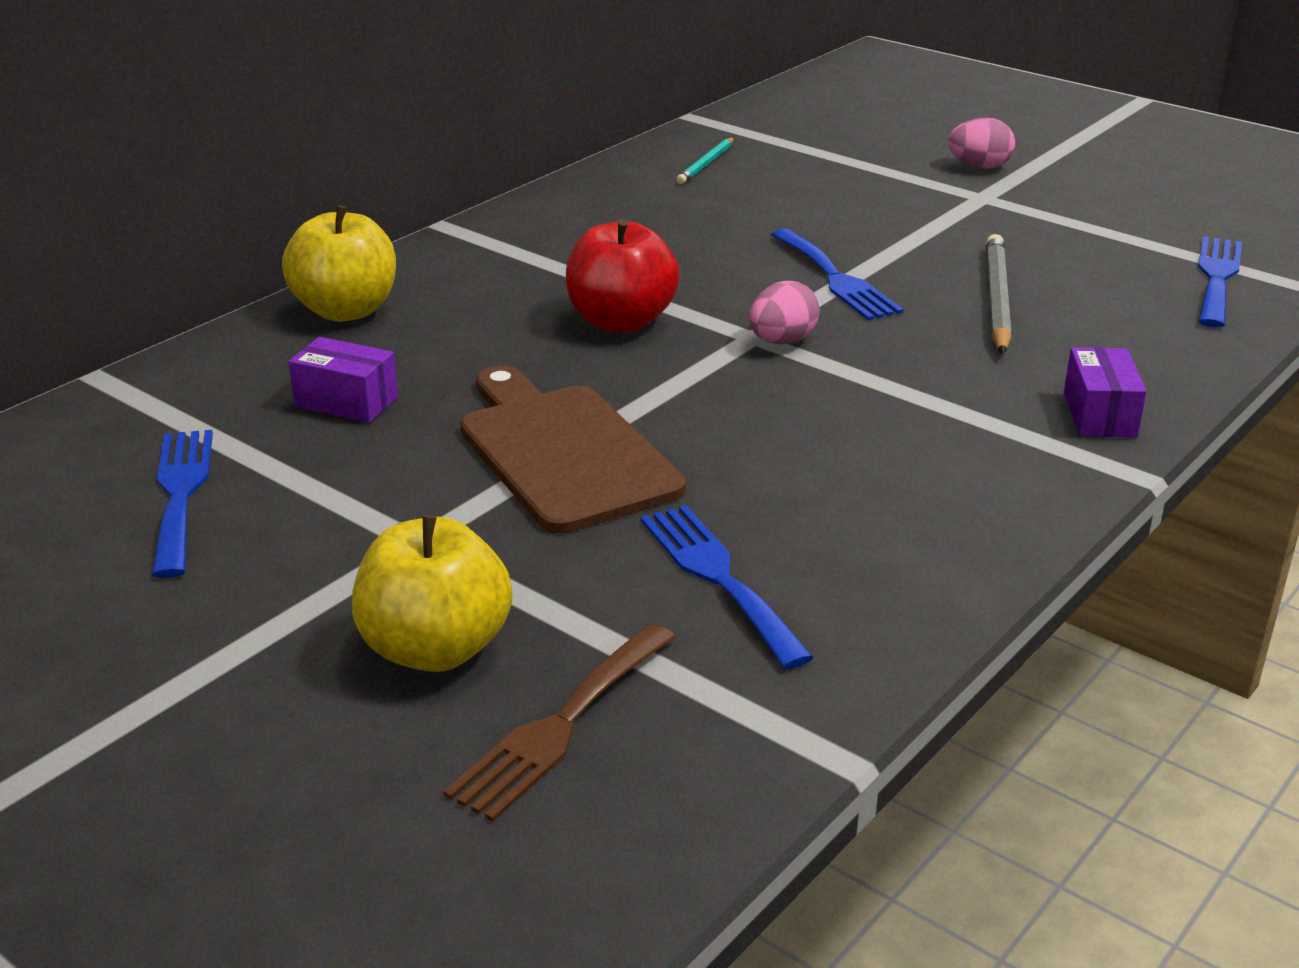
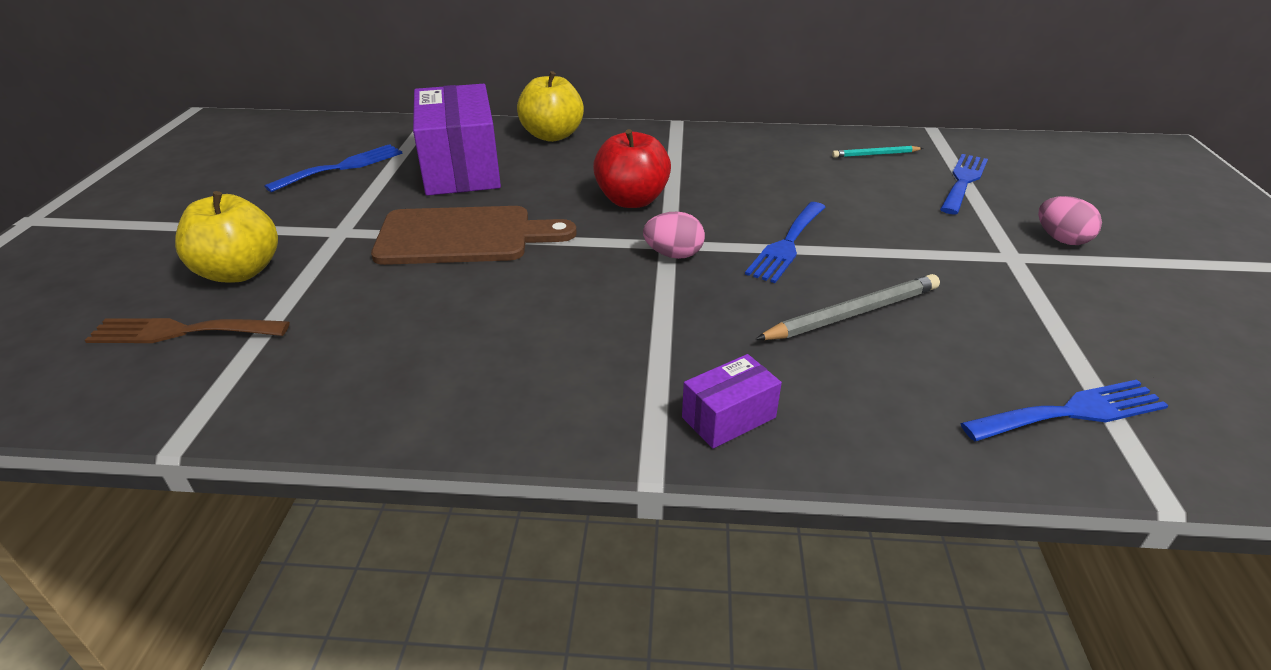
camera: 55 degrees right, 5 degrees up
(346, 402) = (461, 168): purple box -> purple box, size x2.19
(563, 453) = (463, 236): brown cutting board -> brown cutting board turned 60 degrees clockwise
(718, 577) = (362, 329): blue fork -> blue fork (963, 181)

